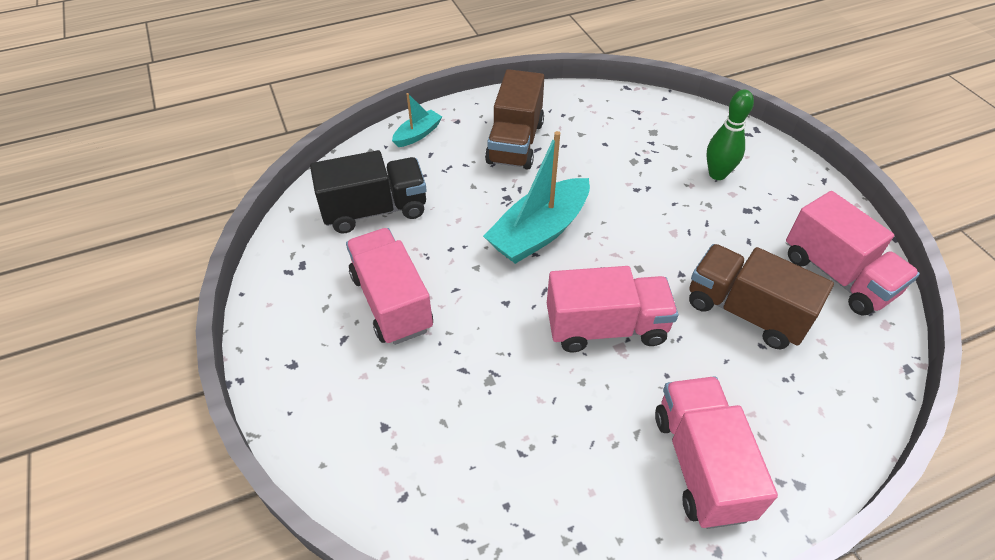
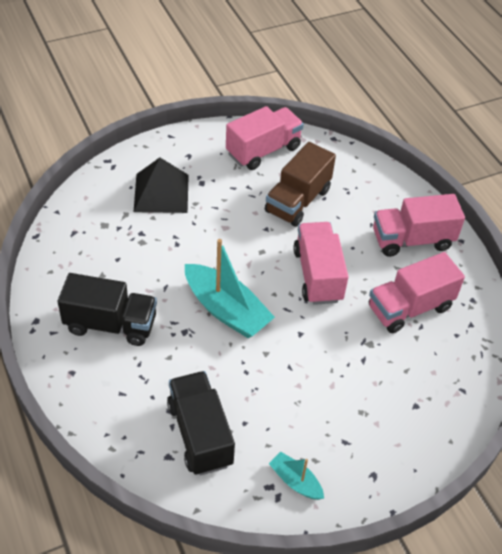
camera: 95 degrees left, 0 degrees up
(391, 302) = (306, 410): pink truck -> pink truck (409, 308)
(417, 134) = (90, 406): turquoise boat -> turquoise boat (295, 481)
(515, 143) = (111, 324): brown truck -> black truck
(717, 174) = (161, 193): green bowling pin -> black pyramid

